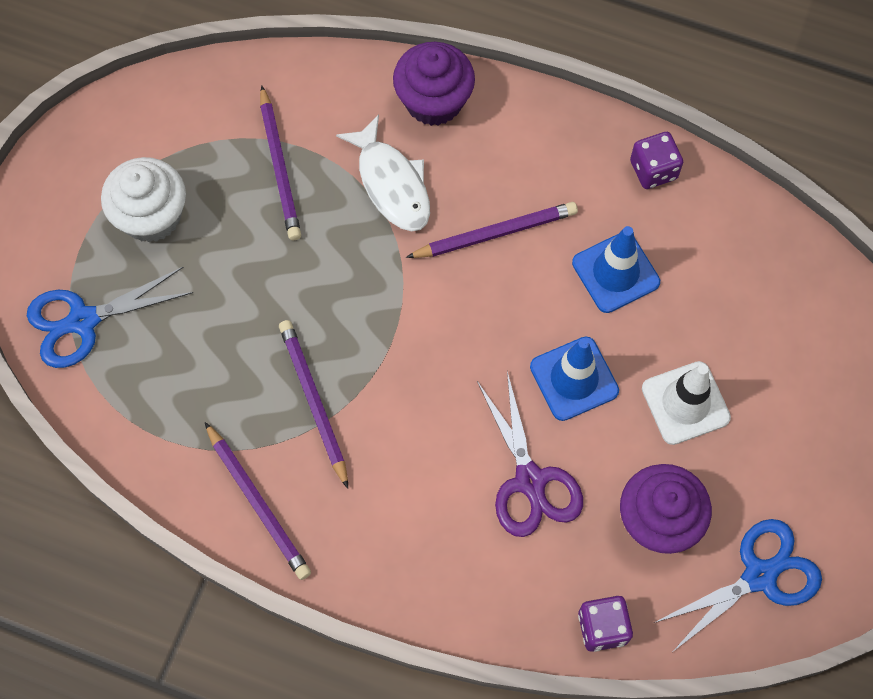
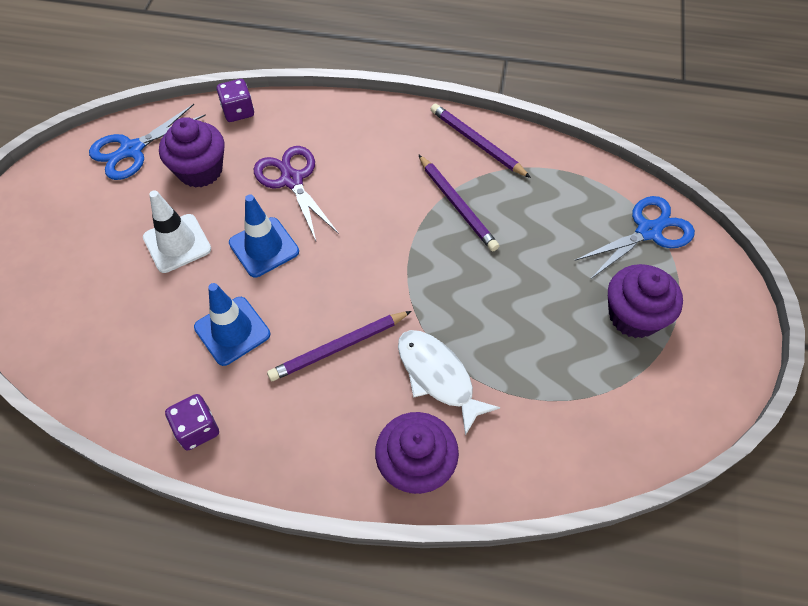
camera: 170 degrees right, 10 degrees down
(151, 216) = (633, 316): white cupcake -> purple cupcake
(280, 167) = (541, 375): purple pencil -> none

